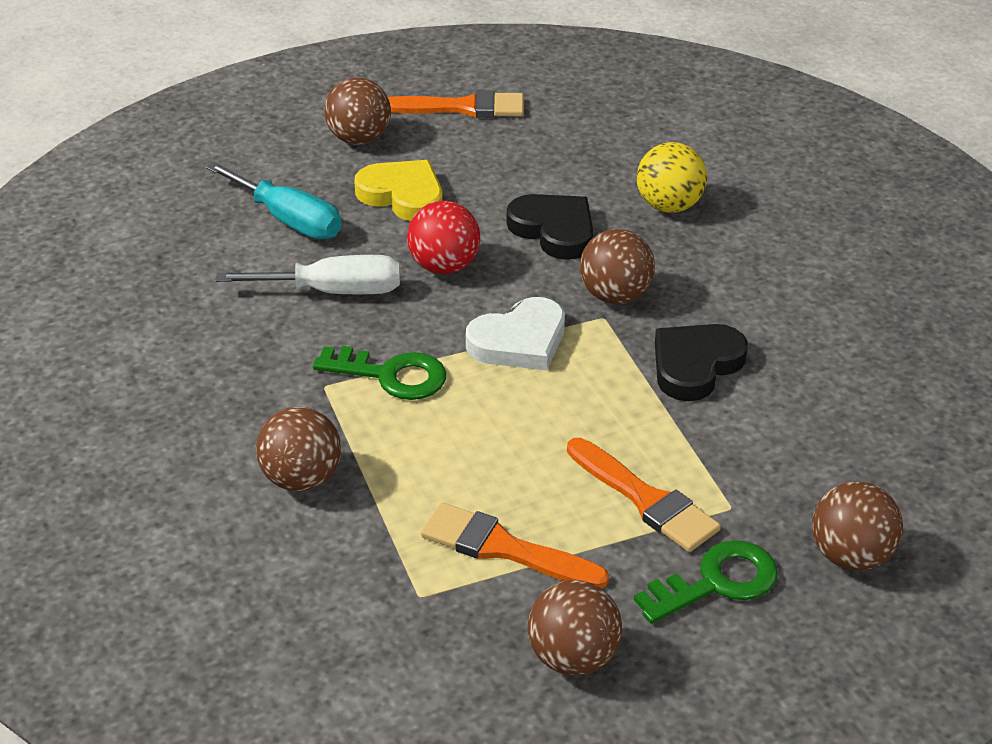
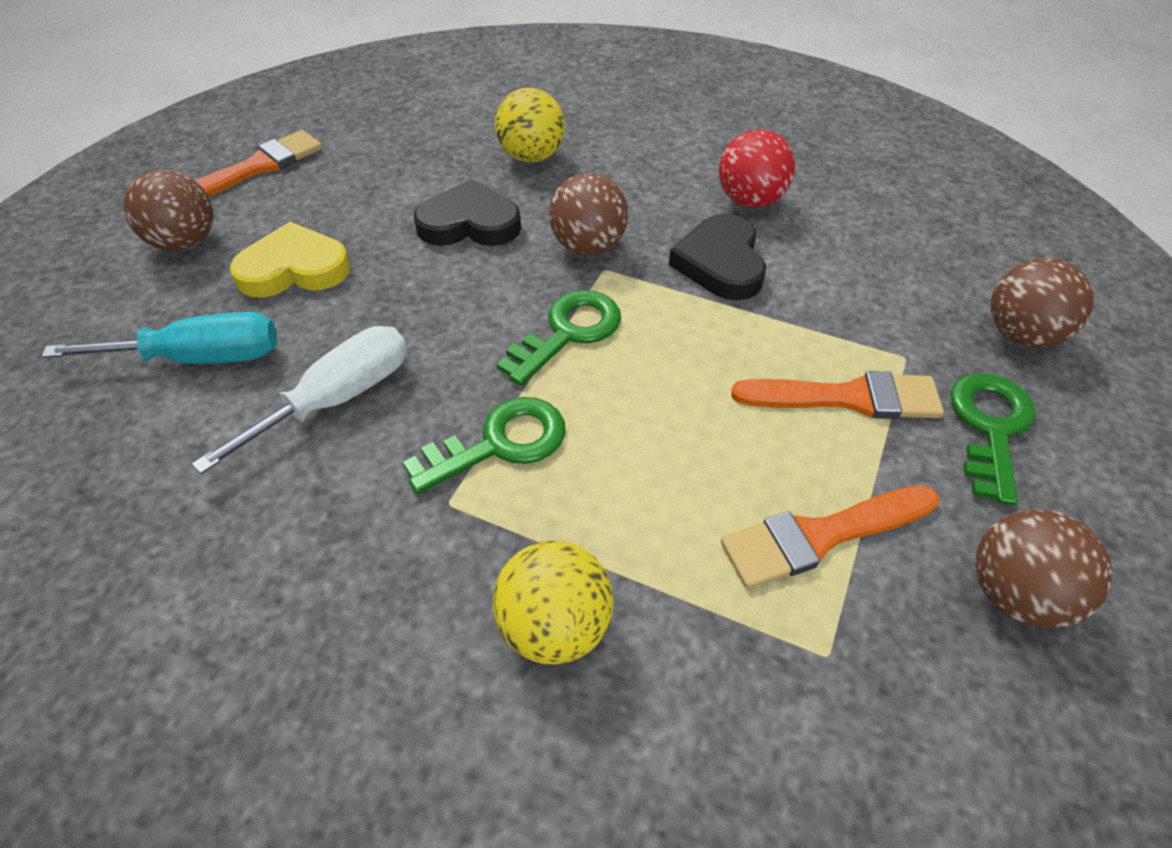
camera: 45 degrees left, 10 degrees up
(302, 478) = (555, 626): brown ball -> yellow ball
(444, 266) = (415, 308): red ball -> red ball (750, 200)
(519, 341) = (568, 332): white heart -> green key

